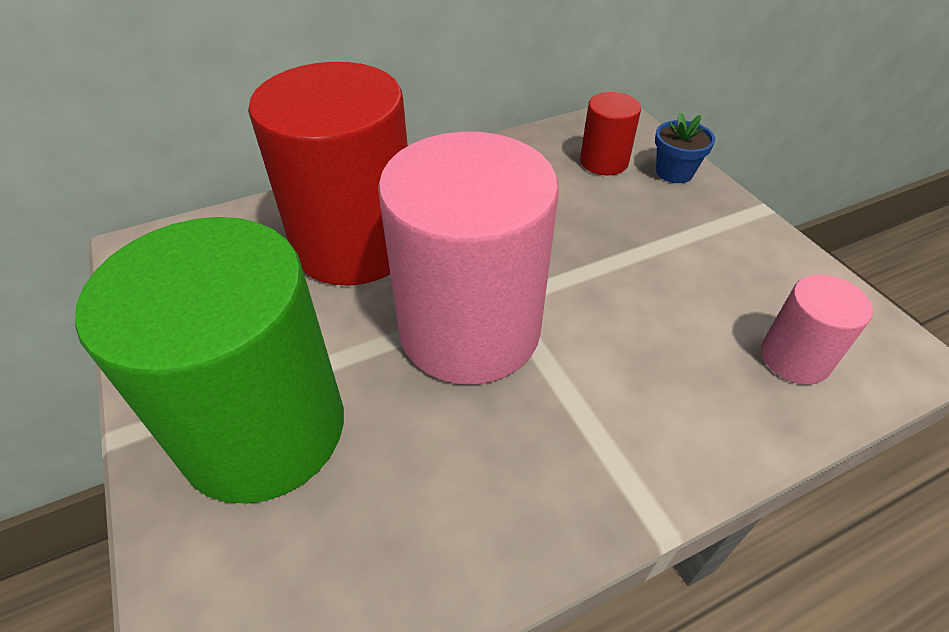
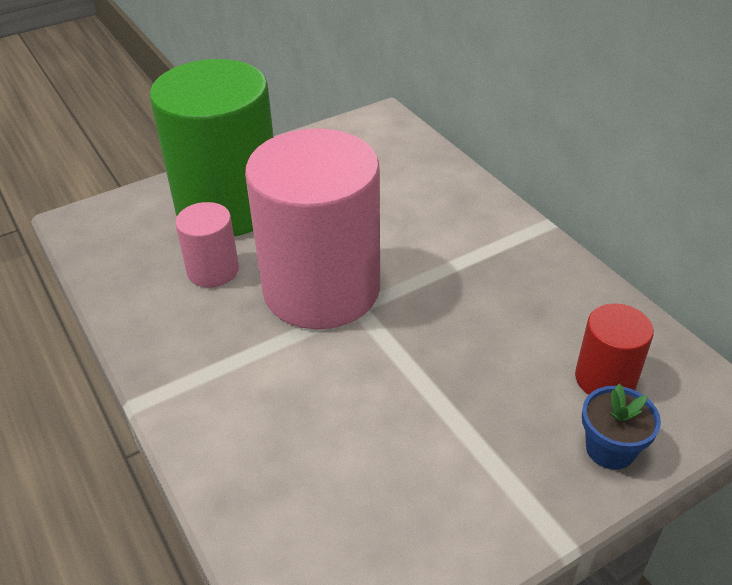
camera: 85 degrees right, 5 degrees down
(355, 243) = (411, 213): red cylinder -> none
(795, 358) = (303, 524): pink cylinder -> pink cylinder (213, 270)

